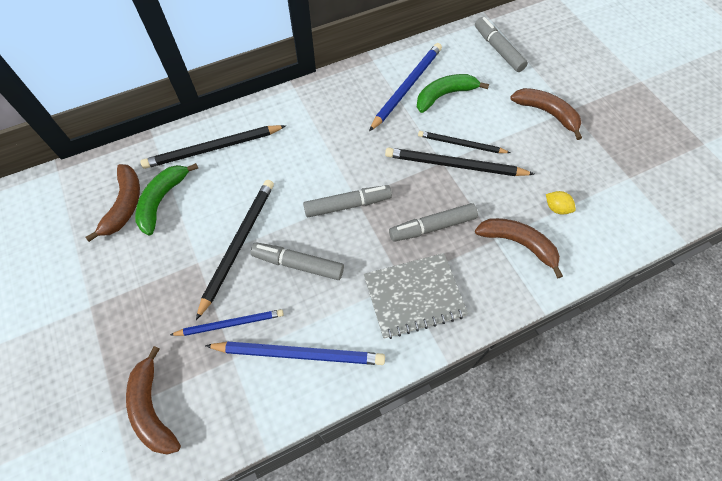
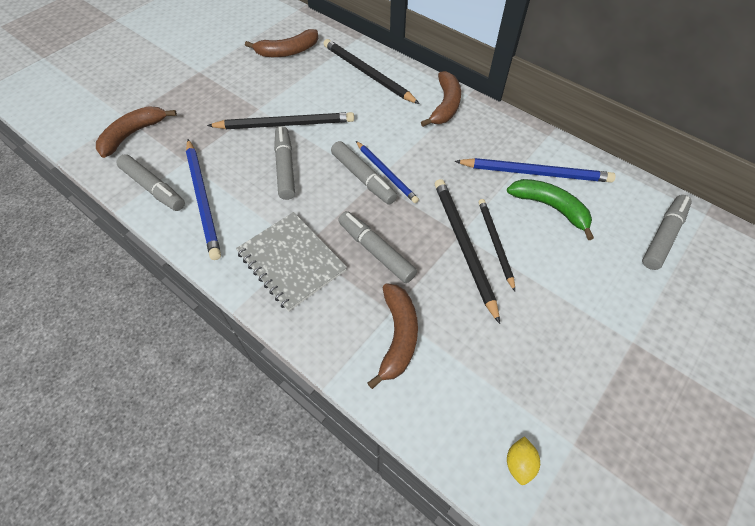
camera: 65 degrees right, 5 degrees down
(162, 200) = (302, 67): green banana -> none
(230, 323) = (214, 148): blue pencil -> blue pencil (386, 173)
(255, 402) = (153, 188): none -> grey marker
(546, 113) = (605, 315): brown banana -> brown banana (445, 105)
(556, 208) = (469, 364): yellow lemon -> yellow lemon (519, 463)

